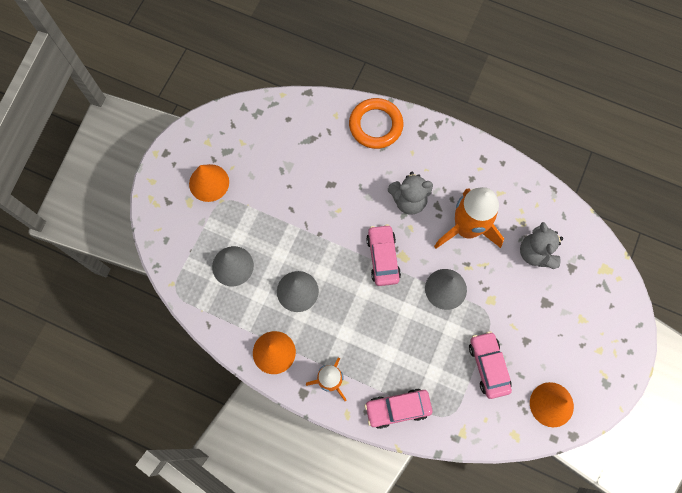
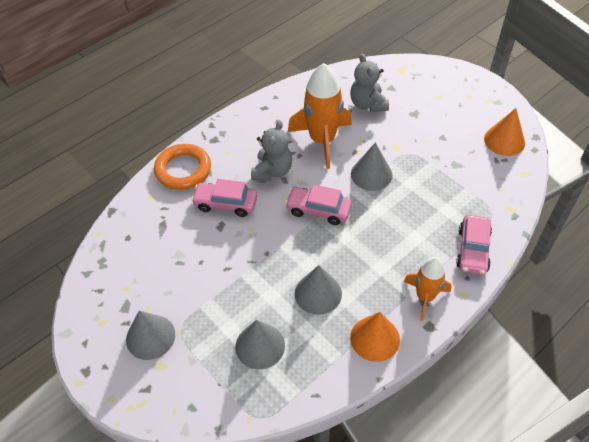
camera: 65 degrees left, 20 degrees down
(209, 182) = (150, 337): orange cone -> grey cone
(488, 366) = (455, 170): pink car -> pink car (226, 204)
(536, 253) = (368, 104): grey teddy bear -> grey teddy bear turned 60 degrees clockwise

